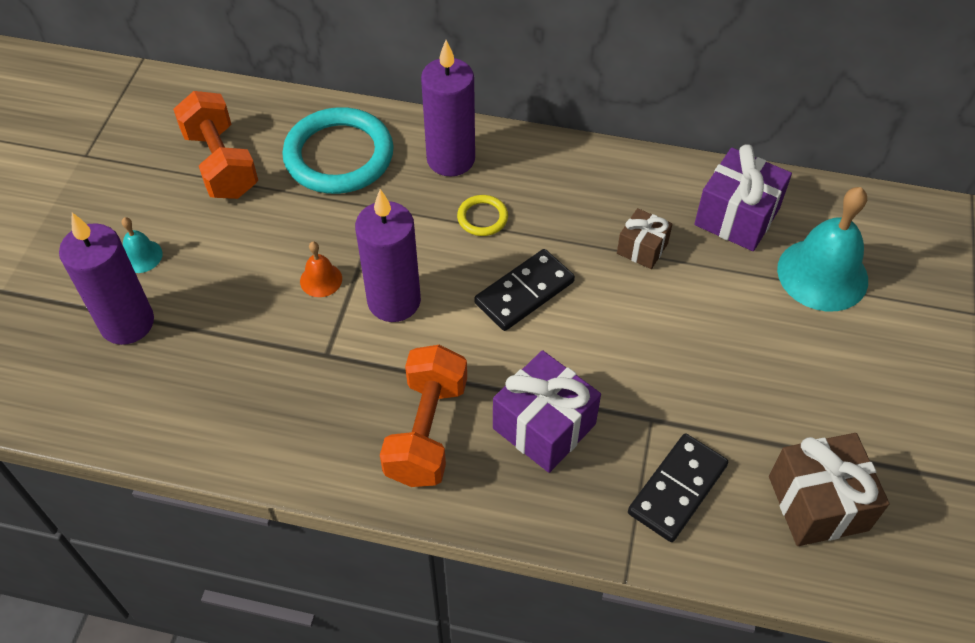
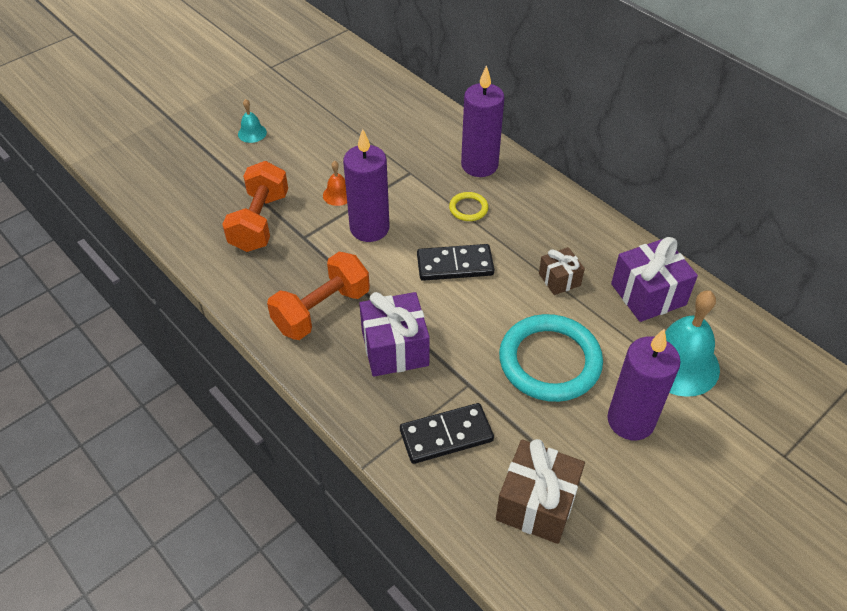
camera: 35 degrees right, 5 degrees down
(127, 323) = (213, 164): purple candle -> purple candle (630, 421)
(221, 164) = (339, 105): orange dumbbell -> orange dumbbell (260, 222)
(339, 156) = (411, 131): turquoise ring -> turquoise ring (549, 361)

